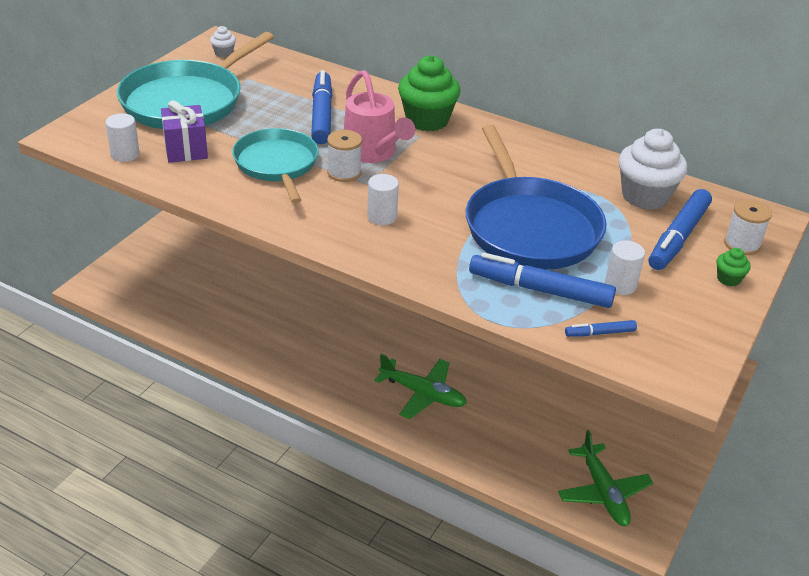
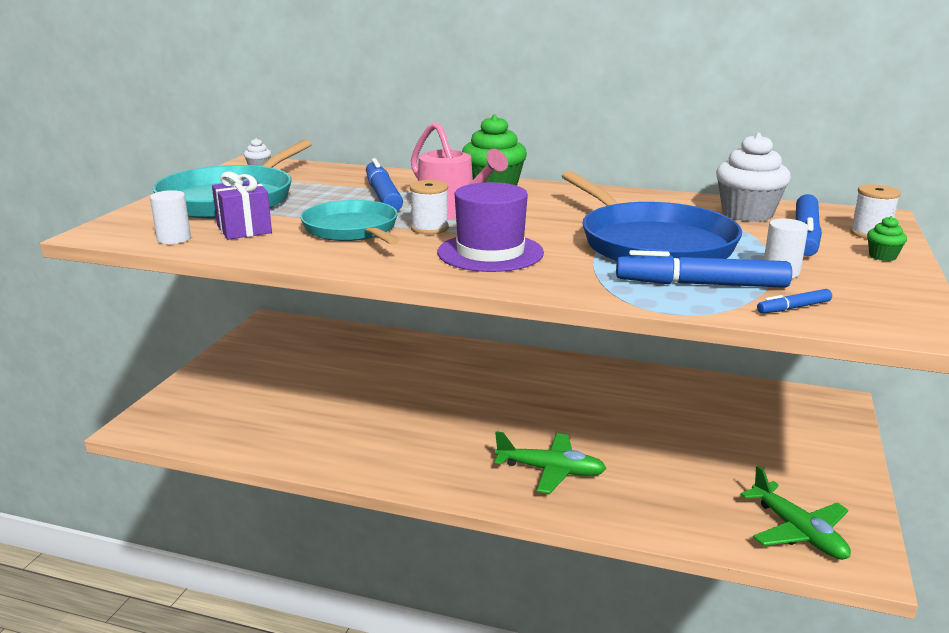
camera: 10 degrees left, 15 degrees down
(382, 217) = (490, 252): white cylinder -> purple hat

